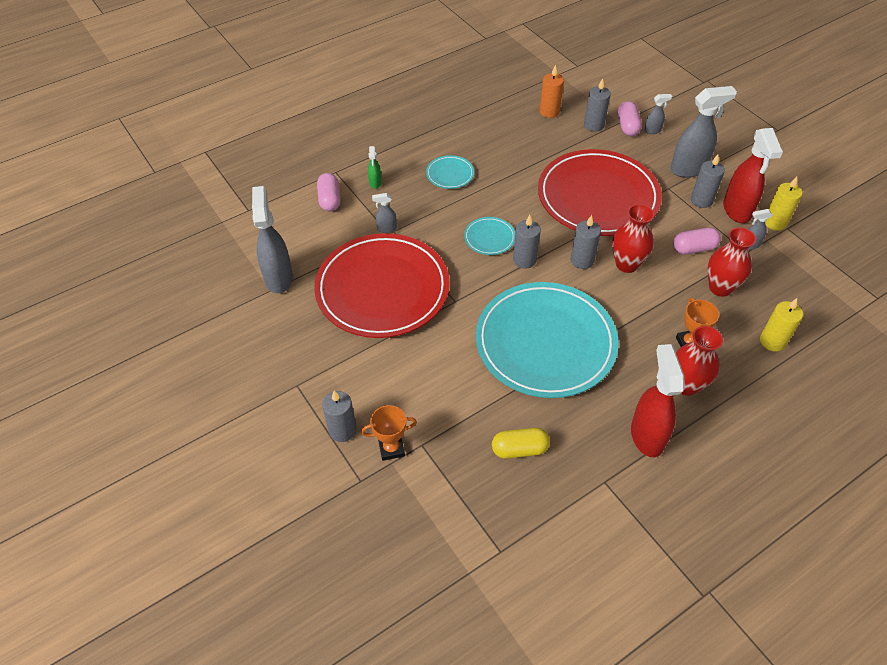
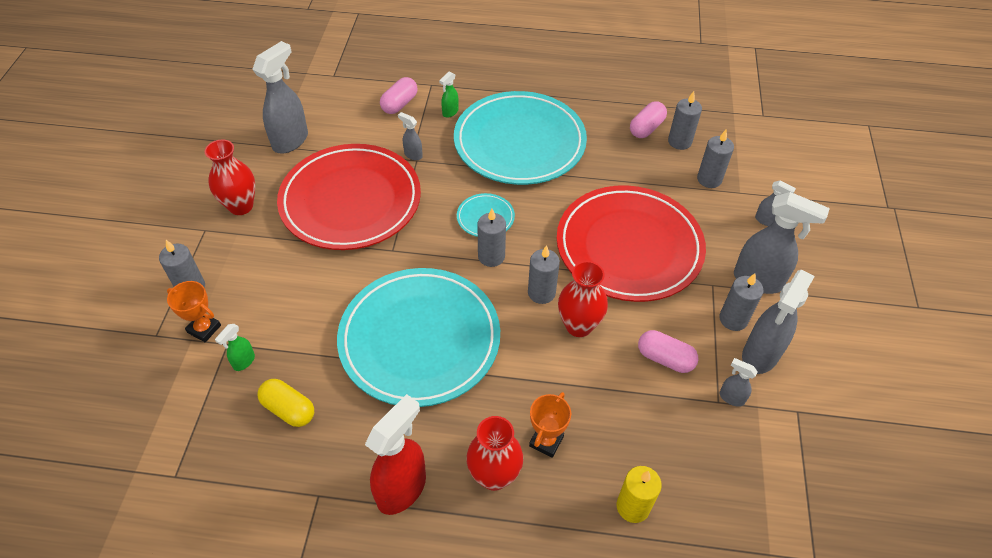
camera: 40 degrees right, 0 degrees up
(449, 446) = (244, 362): none -> green spray bottle
(450, 174) = (519, 142): turquoise plate -> turquoise plate, size x2.46
(549, 112) = (679, 141): orange candle -> grey candle
(627, 126) = (743, 201): pink capsule -> pink capsule (646, 128)
(720, 288) = (644, 414): red vase -> red vase (241, 206)
(737, 211) = (760, 355): red spray bottle -> grey spray bottle
(775, 222) = (789, 396): yellow candle -> none

